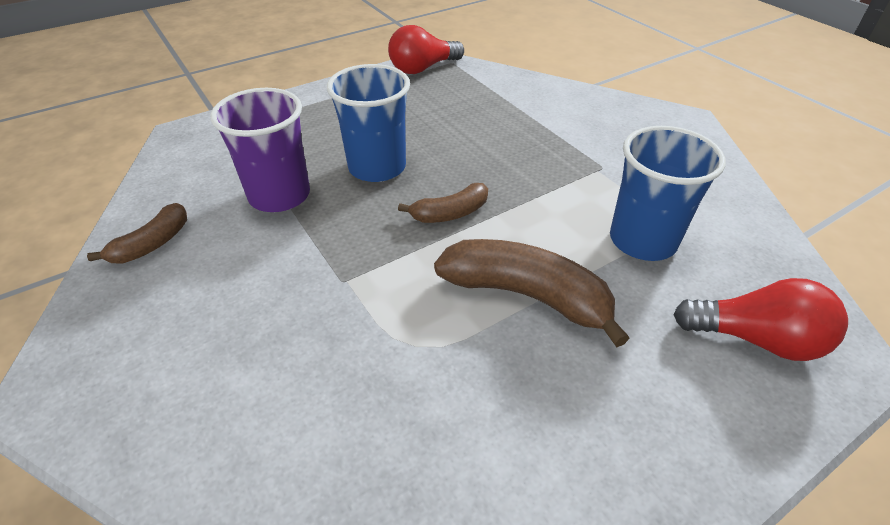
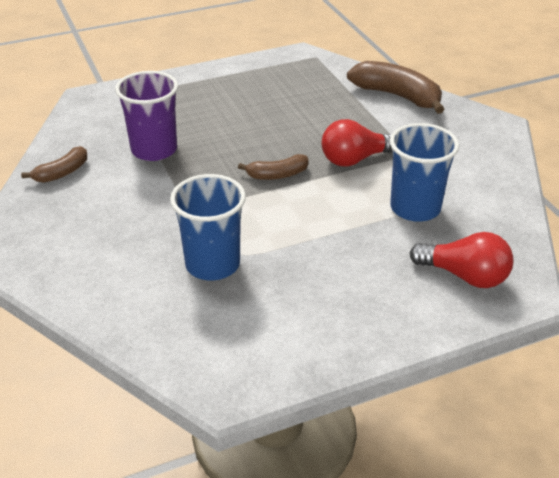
camera: 10 degrees right, 5 degrees down
(377, 167) = (231, 137): blue cup -> blue cup (212, 264)
(423, 68) = (289, 60): red light bulb -> red light bulb (355, 159)
(527, 295) = (314, 232): brown banana -> brown banana (397, 96)

